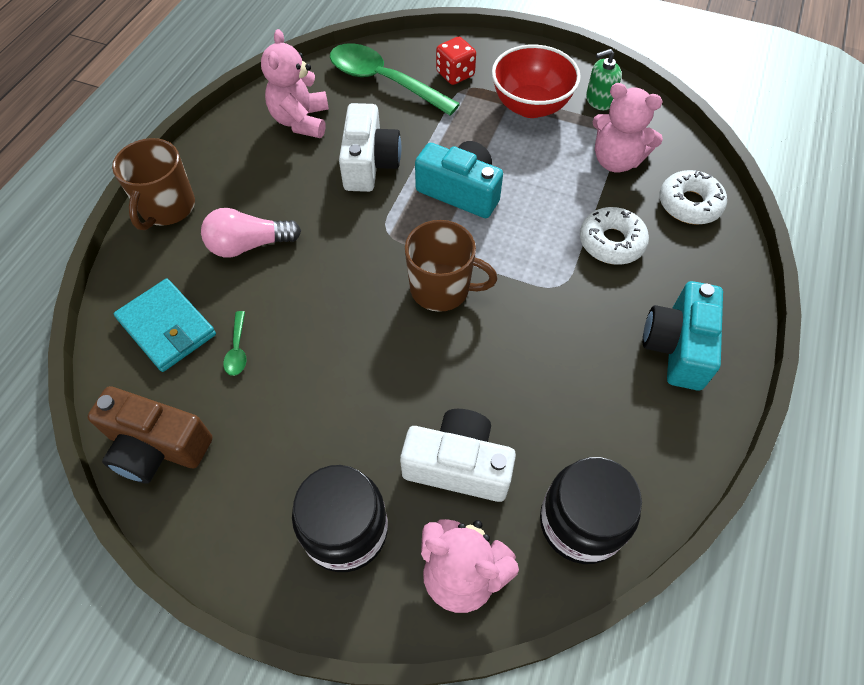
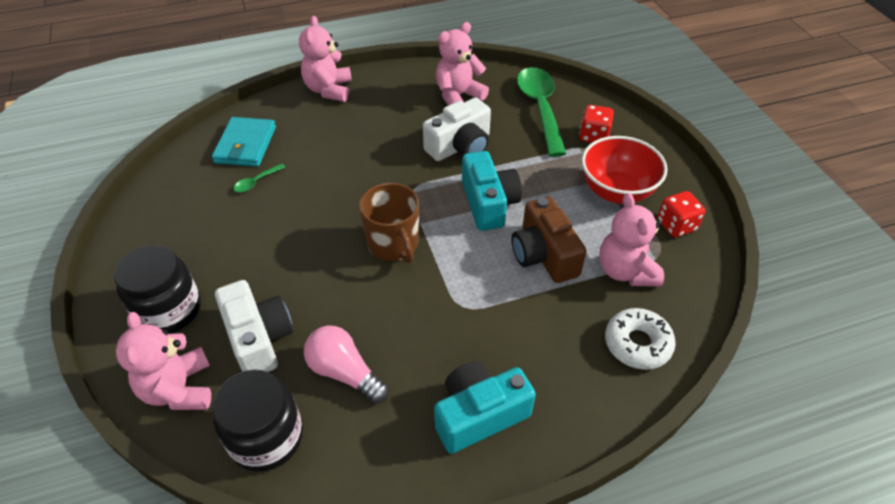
camera: 50 degrees right, 10 degrees down
(157, 446) = (164, 193): brown camera -> brown camera (544, 255)
(167, 207) = (329, 90): brown mug -> pink teddy bear
(249, 245) = (336, 138): pink light bulb -> pink light bulb (344, 372)
(599, 100) = (676, 225): green soap dispenser -> red dice
(611, 242) = (538, 314): white donut -> none

